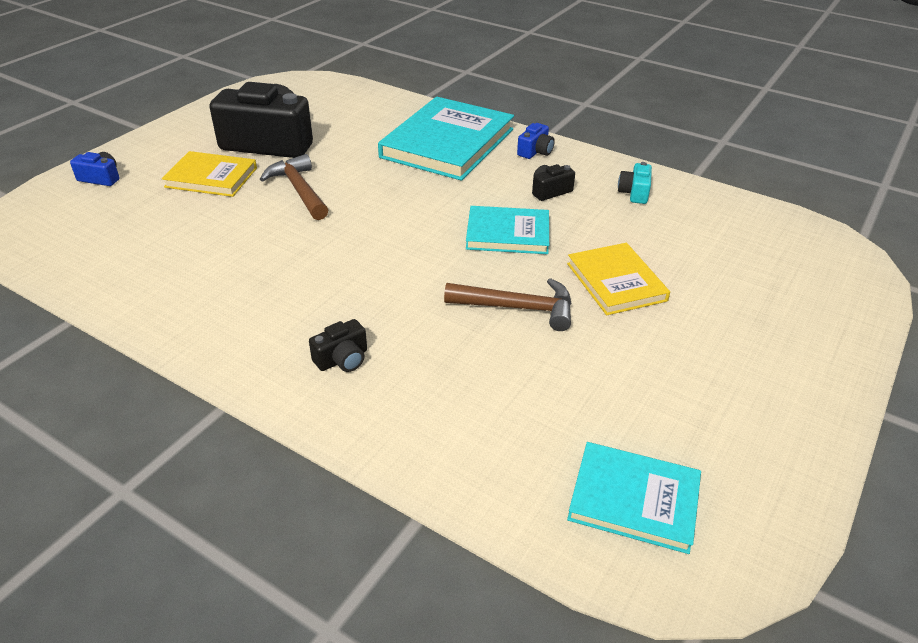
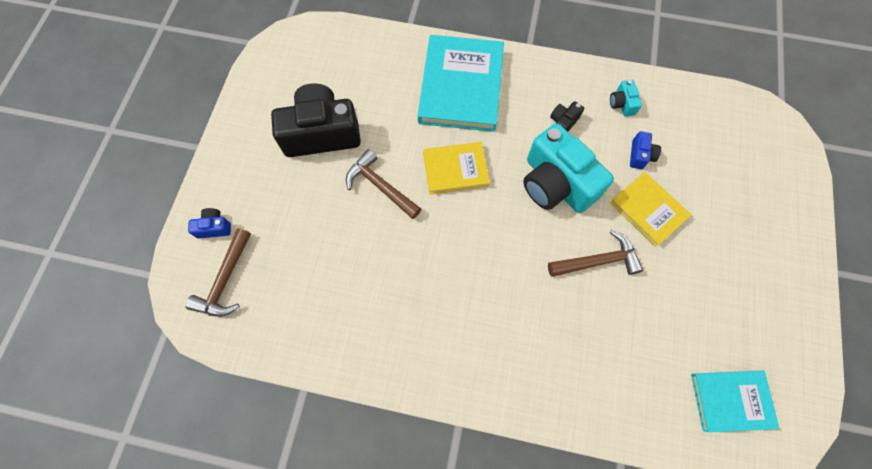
camera: 20 degrees left, 30 degrees up
(73, 215) = (225, 280): none -> brown hammer
(211, 177) = (303, 195): yellow book -> yellow book (455, 169)
(342, 359) = (512, 354): black camera -> none
(507, 233) = (556, 183): turquoise book -> turquoise camera
(535, 151) = (531, 75): blue camera -> blue camera (640, 155)

